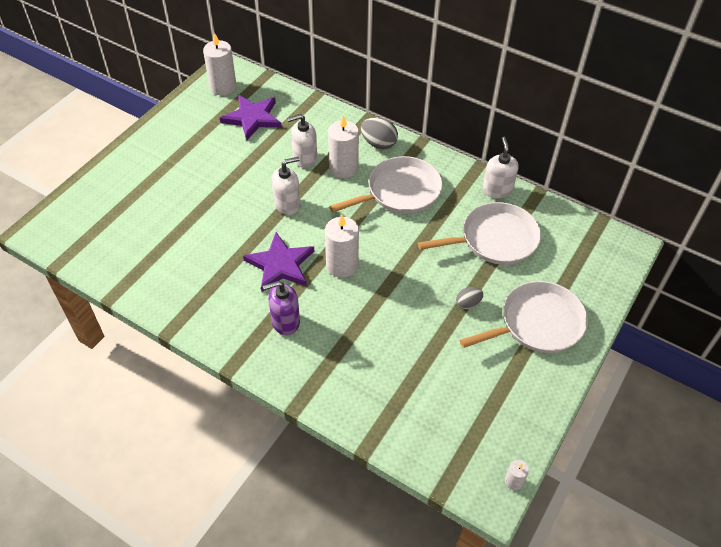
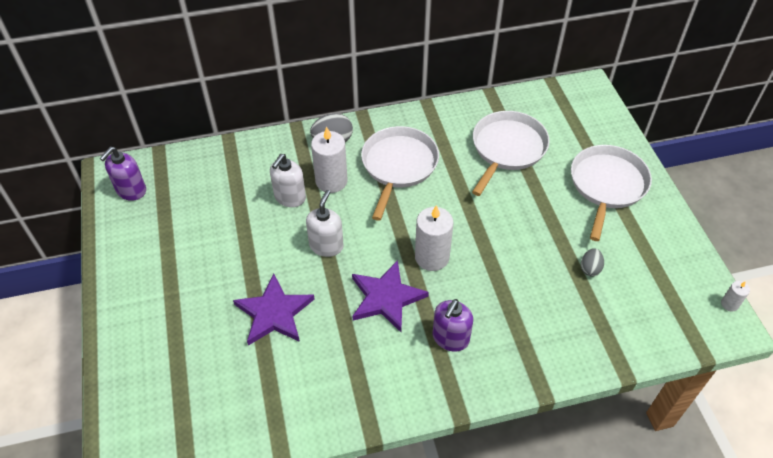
camera: 45 degrees left, 0 degrees up
(223, 87) = (131, 190): white candle -> purple soap dispenser
(252, 118) = (197, 198): purple star -> purple star (274, 313)
(468, 304) = (550, 210): grey egg -> grey egg (590, 268)
(497, 190) = (462, 112): white soap dispenser -> none

